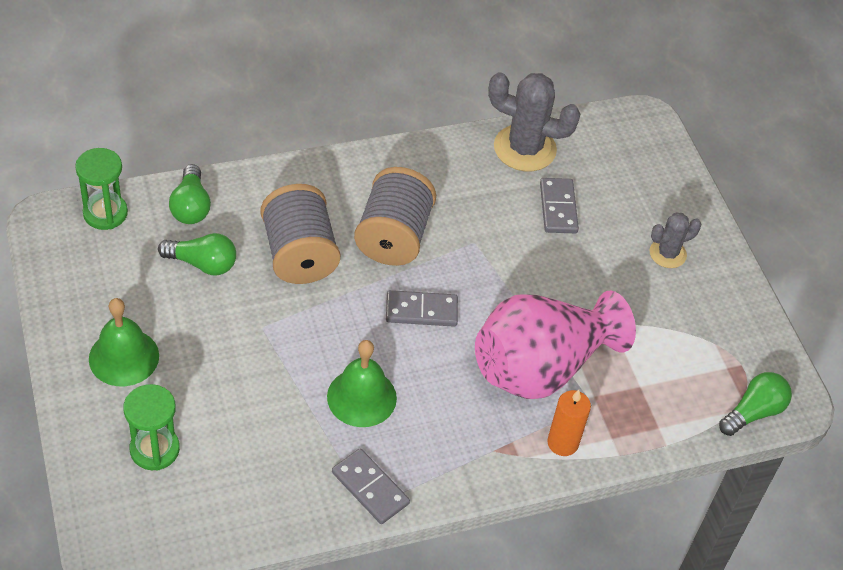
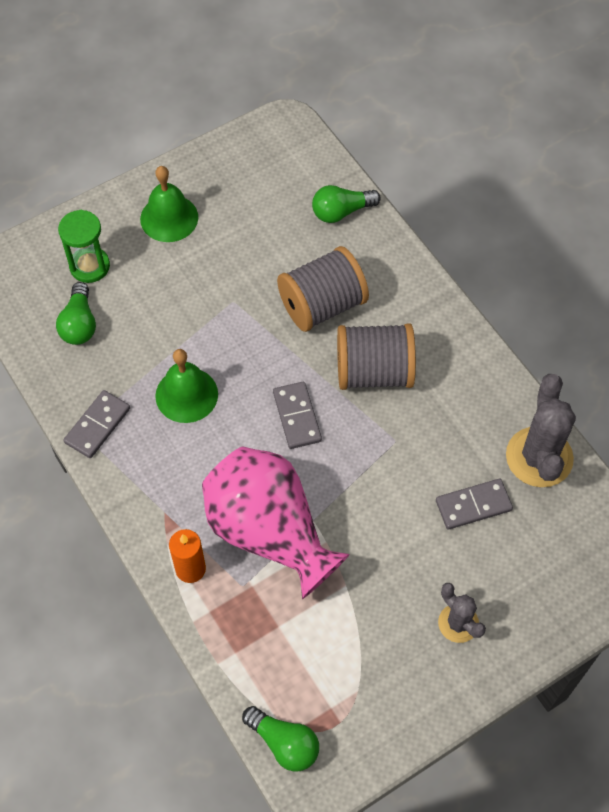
camera: 80 degrees right, 10 degrees up
(105, 213) = (308, 157): green hourglass -> none
(202, 264) = (283, 239): green light bulb -> green light bulb (79, 324)

